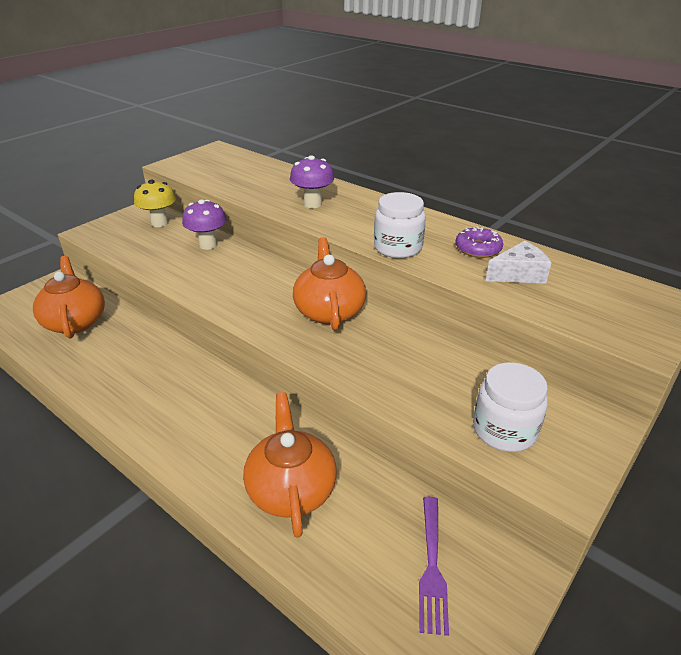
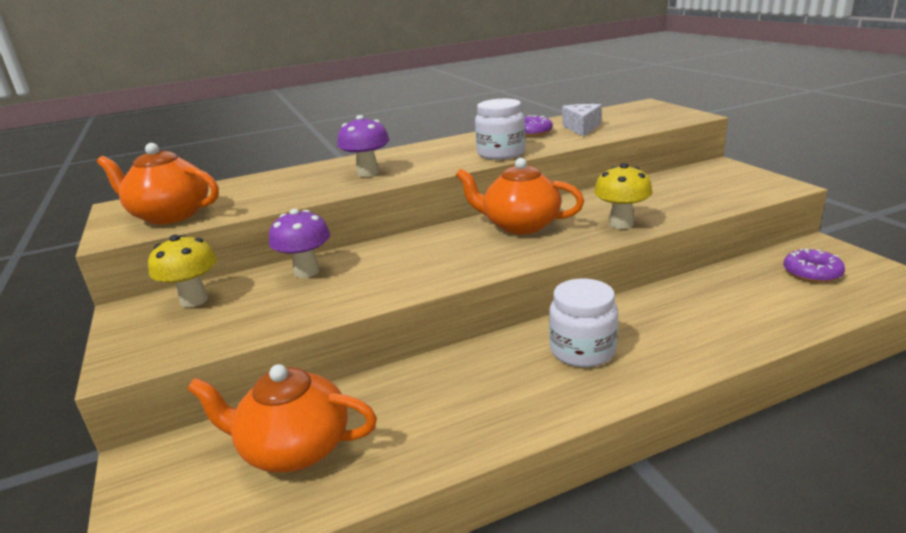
camera: 60 degrees left, 10 degrees down
(291, 489) = (718, 317): orange teapot -> orange teapot (170, 215)
(362, 368) = (621, 224): none -> yellow mushroom
(431, 565) = (812, 272): purple fork -> purple donut
(504, 430) = (722, 191): white jar -> white jar (582, 350)

